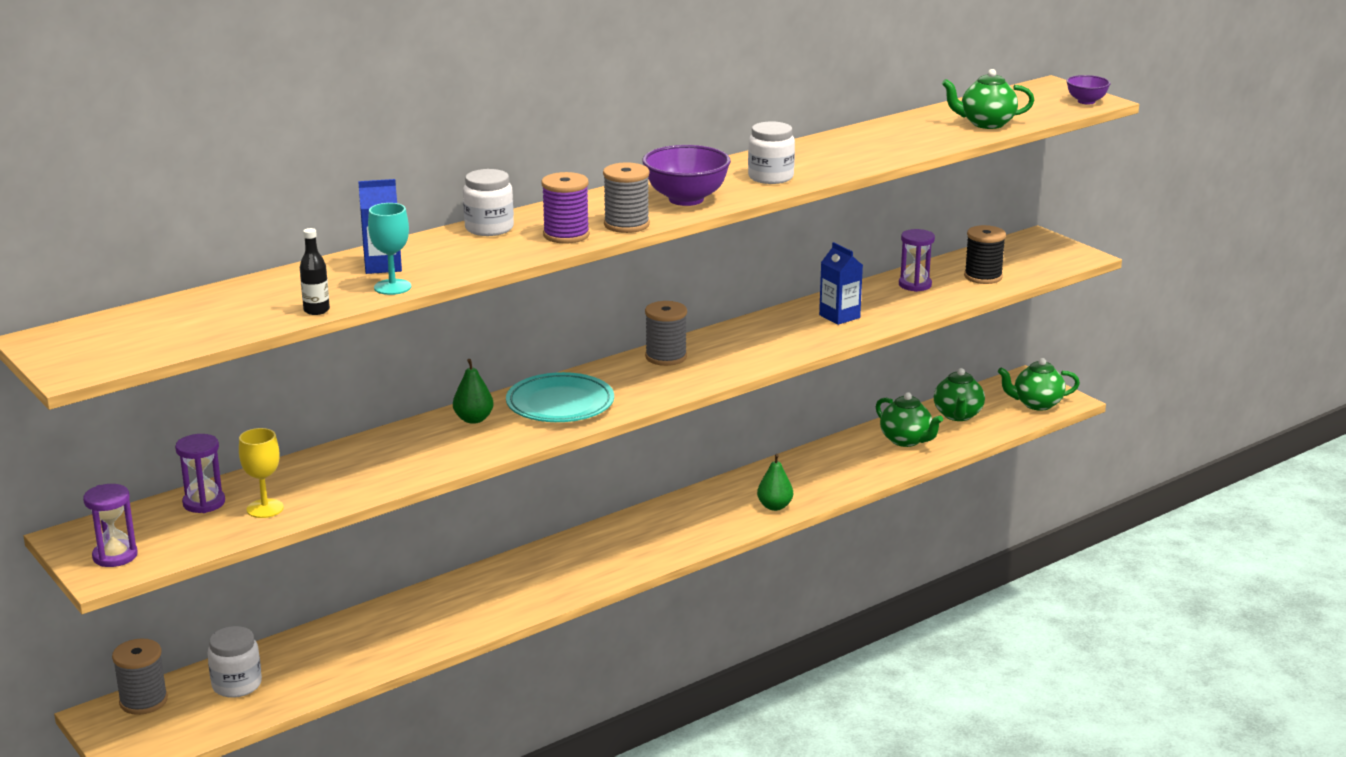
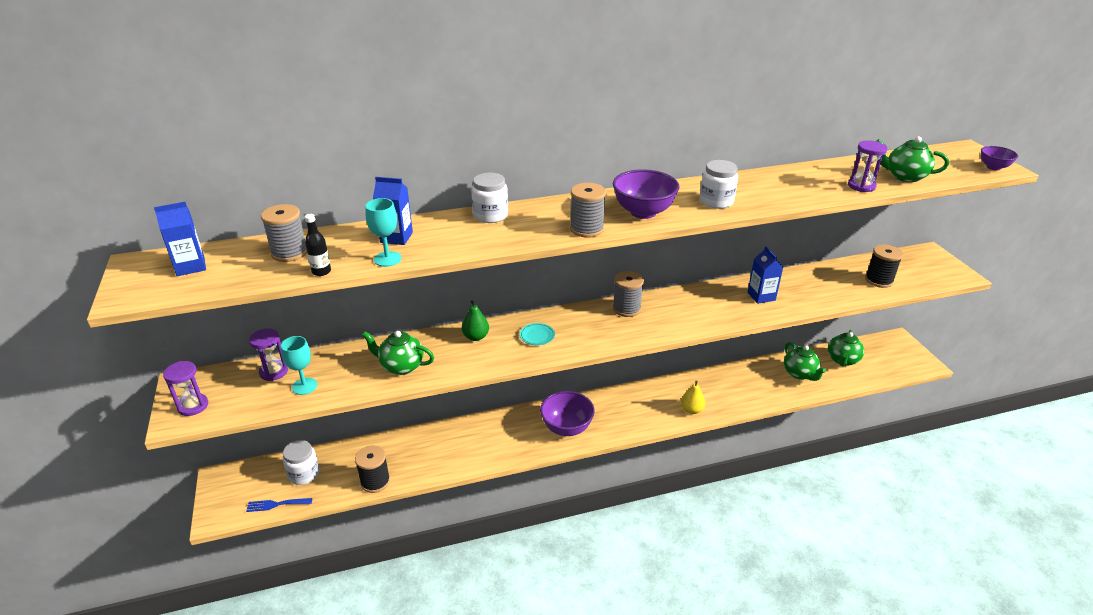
camera: 20 degrees right, 10 degrees up
(127, 331) = (190, 266): none -> blue carton
(143, 701) = (248, 472): grey spool -> grey spool (289, 253)
(218, 724) = (276, 504): none -> blue fork
(265, 508) = (304, 386): yellow goblet -> turquoise goblet
(355, 670) = (375, 481): none -> black spool
(560, 404) = (537, 336): turquoise plate -> turquoise plate, size x0.48
(566, 235) = (538, 231): purple spool -> none
(606, 559) = (566, 428): none -> purple bowl
(774, 506) = (691, 410): green pear -> yellow pear
(915, 285) = (825, 278): purple hourglass -> purple hourglass (861, 186)
(1036, 404) = (901, 362): green teapot -> green teapot (401, 366)

